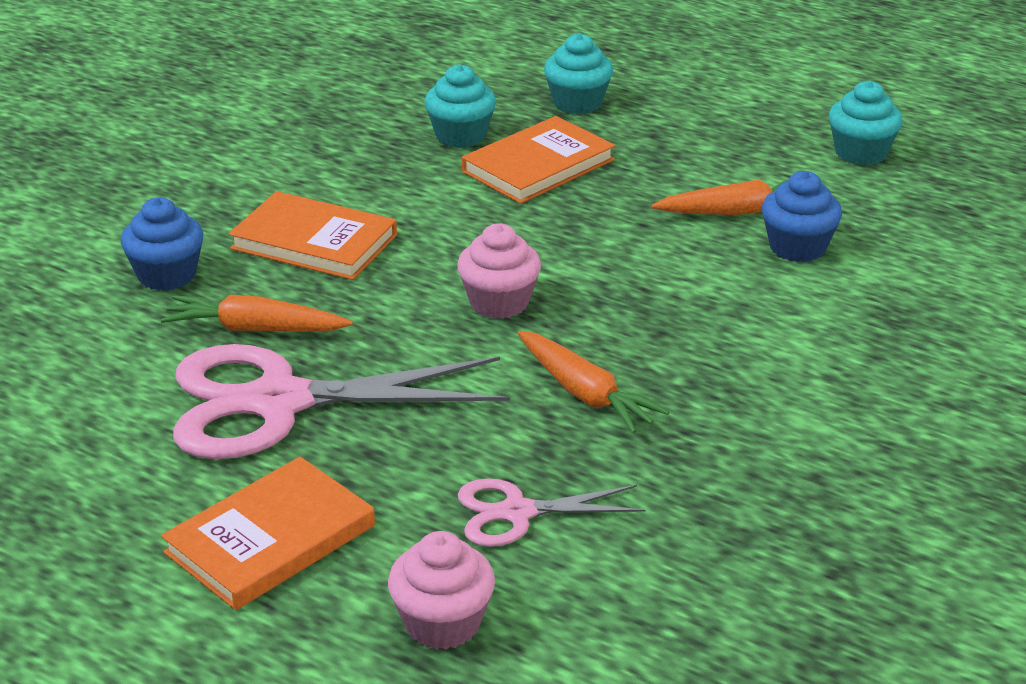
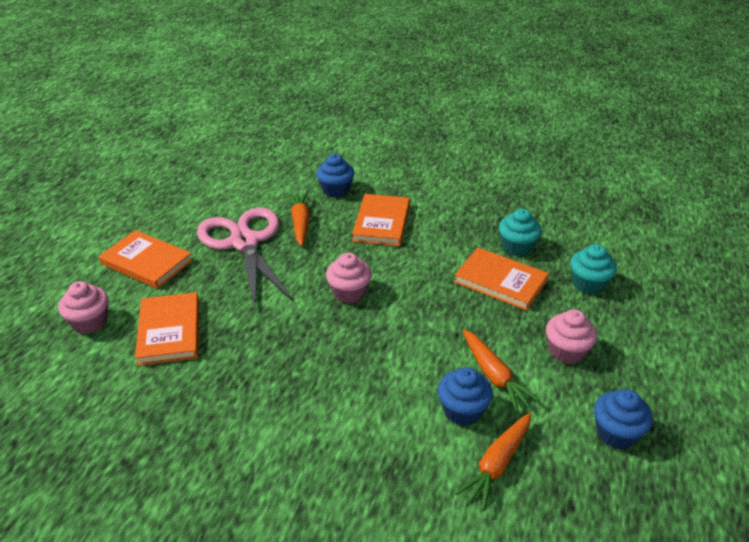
camera: 75 degrees right, 5 degrees up
(517, 513) = (169, 331): pink scissors -> orange book
(585, 394) = (272, 338): orange carrot -> orange carrot (496, 465)
(709, 150) = (566, 351): none -> pink cupcake
(861, 152) = (616, 433): turquoise cupcake -> blue cupcake

